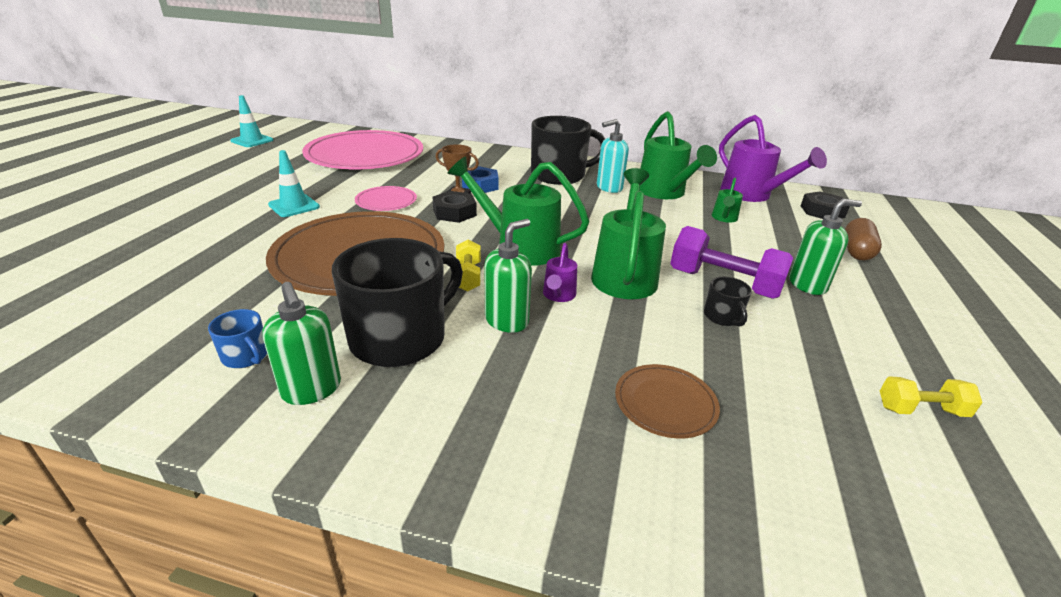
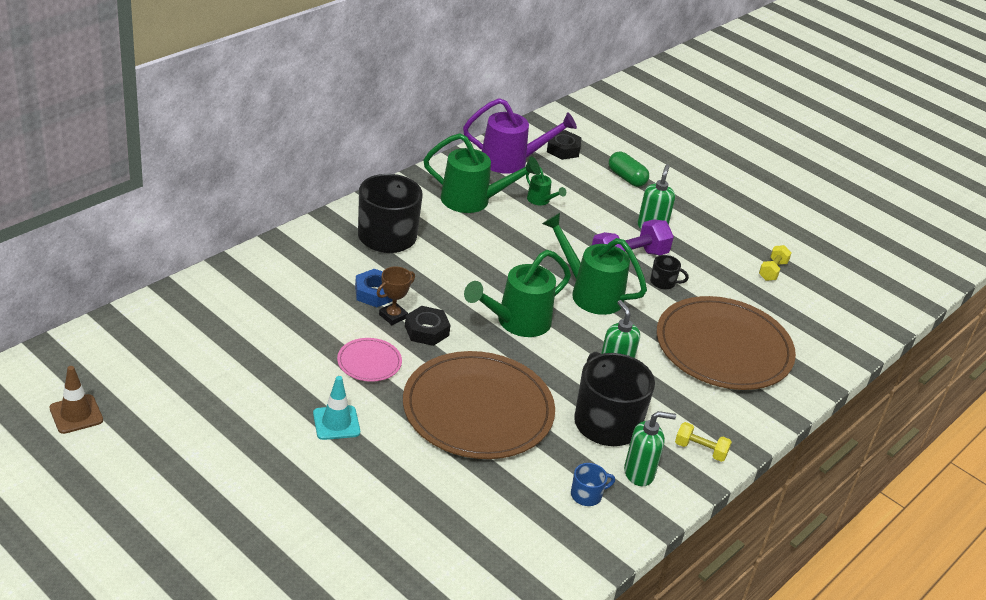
camera: 65 degrees left, 5 degrees up
(252, 141) = (76, 414): turquoise traffic cone -> brown traffic cone
(365, 155) = (219, 338): pink plate -> none
(468, 277) = (546, 365): yellow dumbbell -> yellow dumbbell (700, 450)
(558, 295) = (598, 335): purple watering can -> none
(609, 188) = (439, 223): turquoise soap dispenser -> none
(665, 403) = (723, 348): brown plate -> brown plate, size x2.30
(856, 251) = (626, 178): brown capsule -> green capsule

